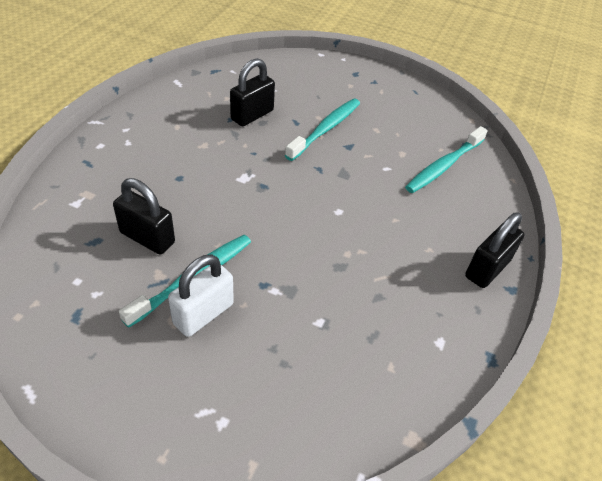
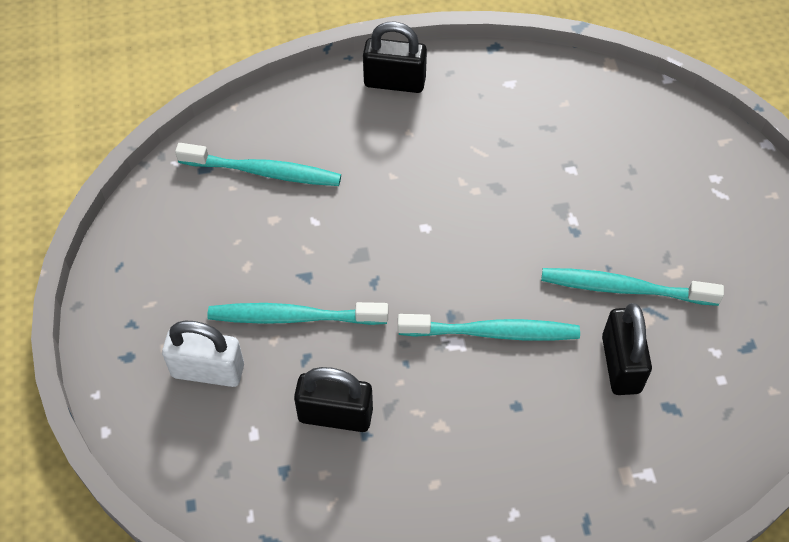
camera: 120 degrees left, 10 degrees up
(203, 314) = (648, 254): white padlock -> white padlock (208, 370)
(233, 196) = (493, 332): none -> turquoise toothbrush

